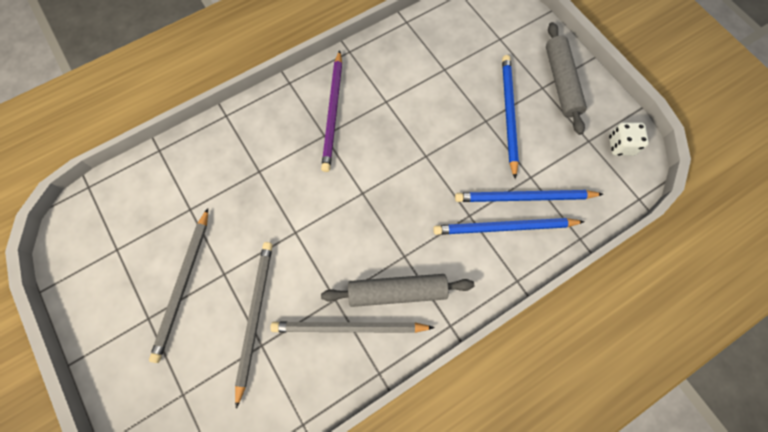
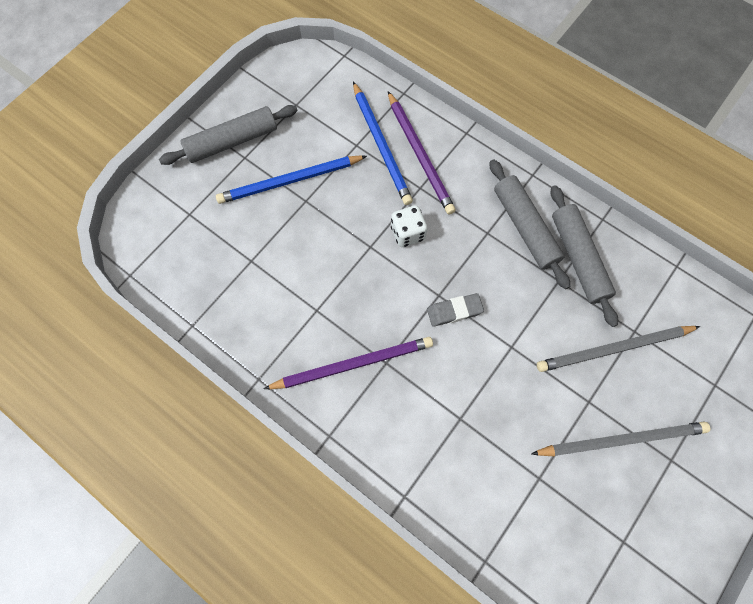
camera: 110 degrees left, 0 degrees up
(343, 199) = (454, 311): none -> grey eraser
(349, 327) = (578, 258): grey pencil -> grey rolling pin
(504, 227) = (420, 155): blue pencil -> purple pencil
(621, 145) = (291, 77): white dice -> white dice (407, 233)

